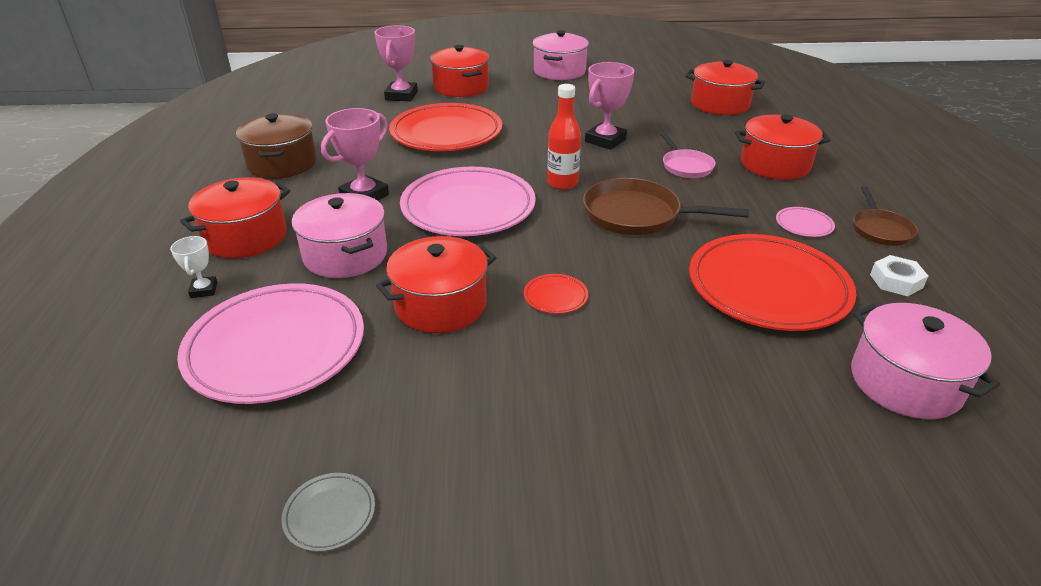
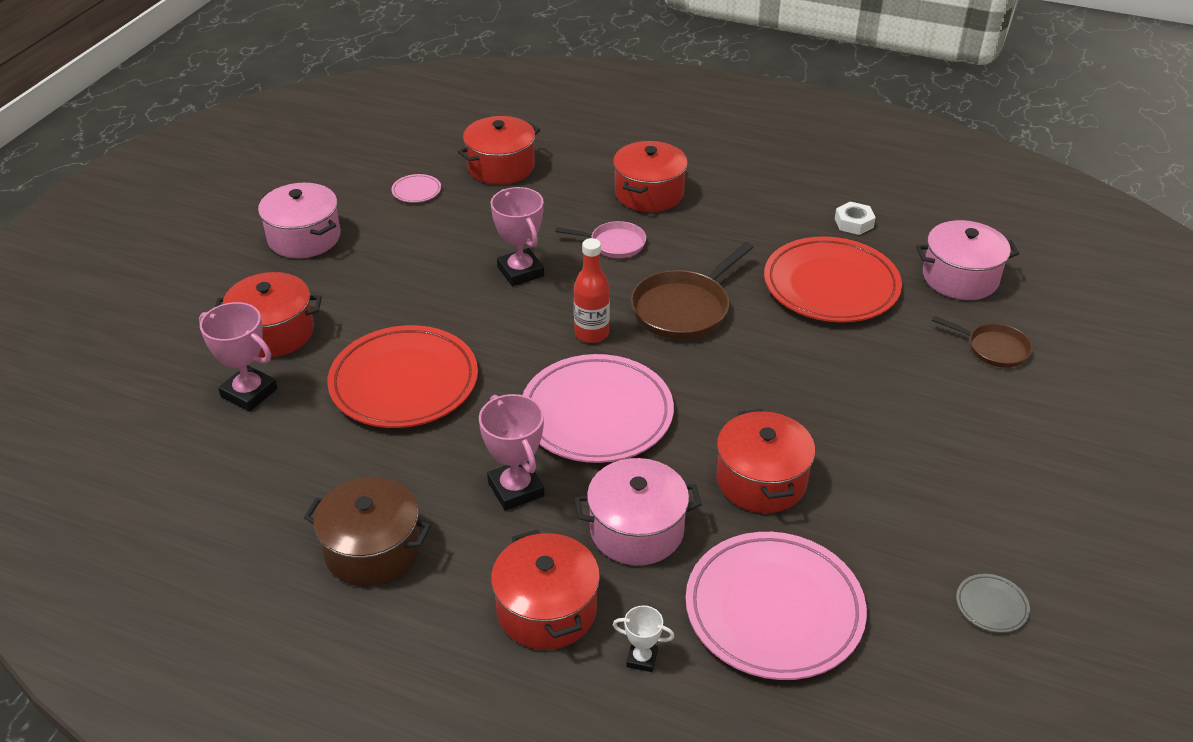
camera: 65 degrees left, 5 degrees up
(555, 297) = (785, 404): red plate -> none
(804, 225) = (756, 226): pink plate -> pink plate (416, 191)
(880, 229) = (785, 194): brown pan -> brown pan (993, 348)

